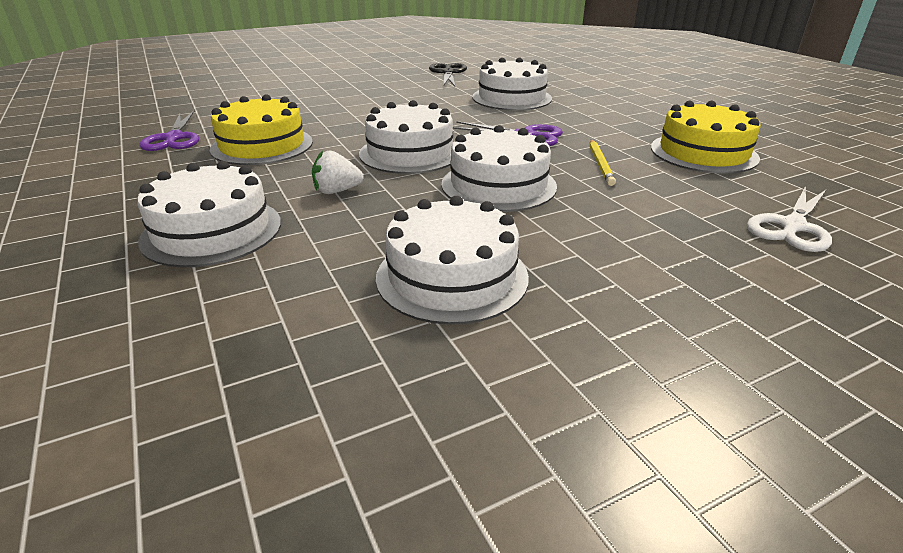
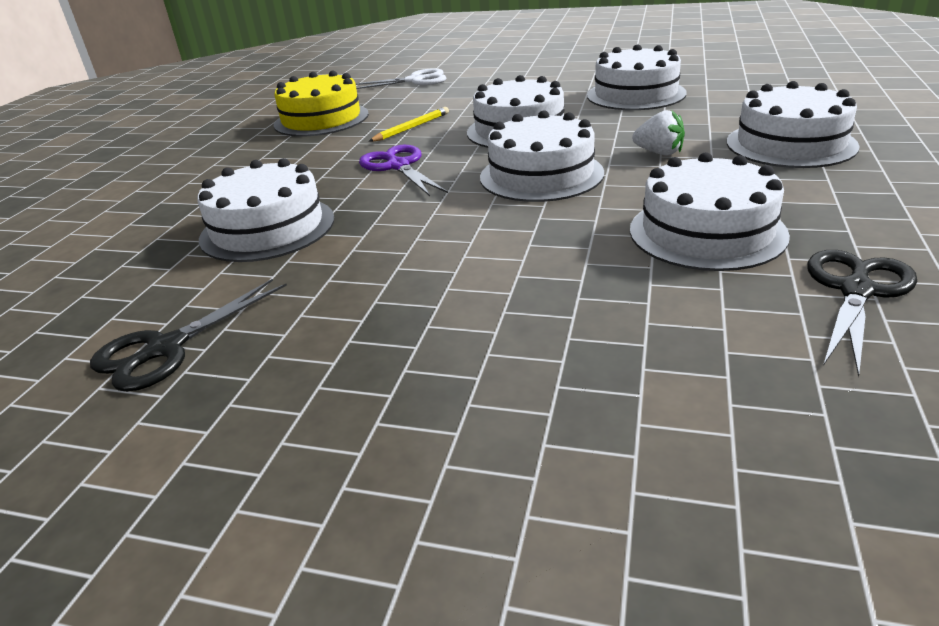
camera: 135 degrees left, 0 degrees up
(173, 138) = (856, 291): purple scissors -> black scissors
(262, 145) = (707, 232): yellow cake -> white cake

